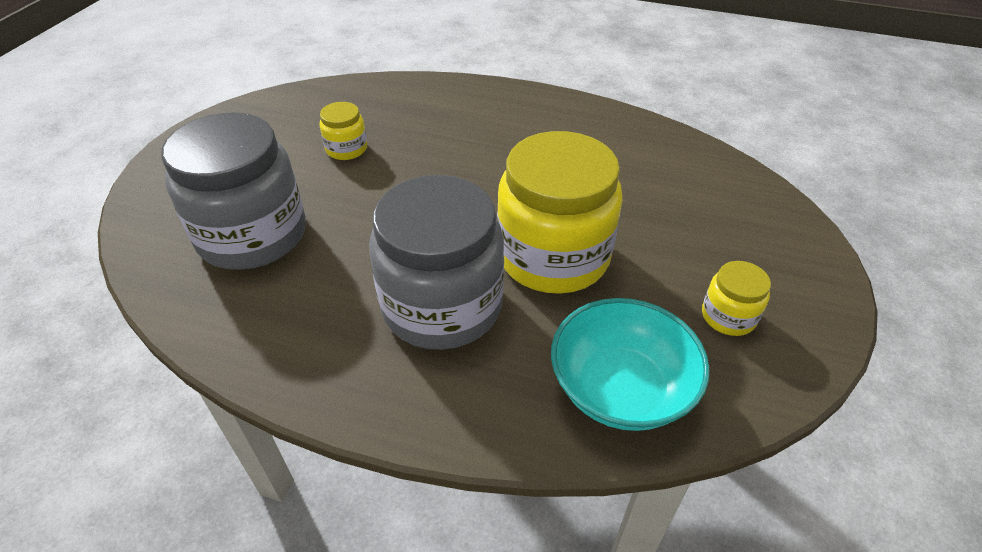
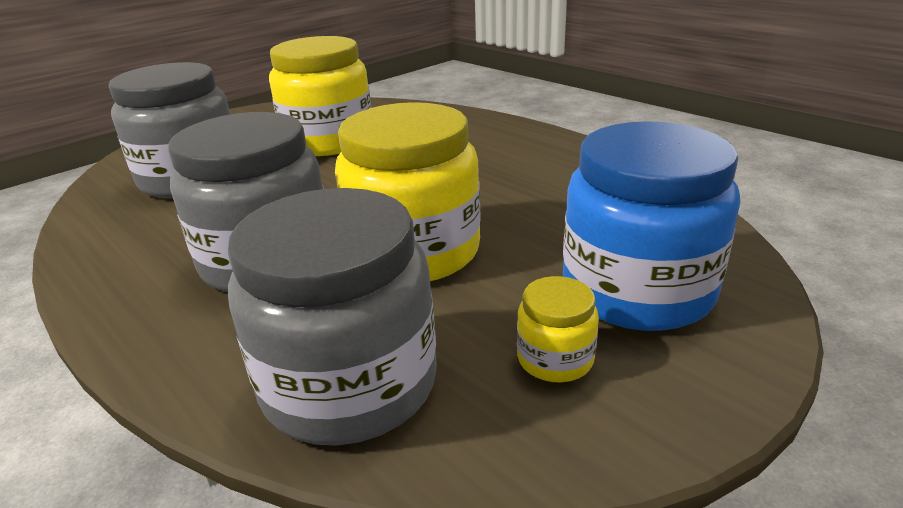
camera: 30 degrees right, 15 degrees down
(346, 149) = (328, 141): yellow jar -> yellow jar, size x2.25
(620, 388) = (349, 383): turquoise bowl -> grey jar
(732, 241) = (637, 290): none -> blue jar

